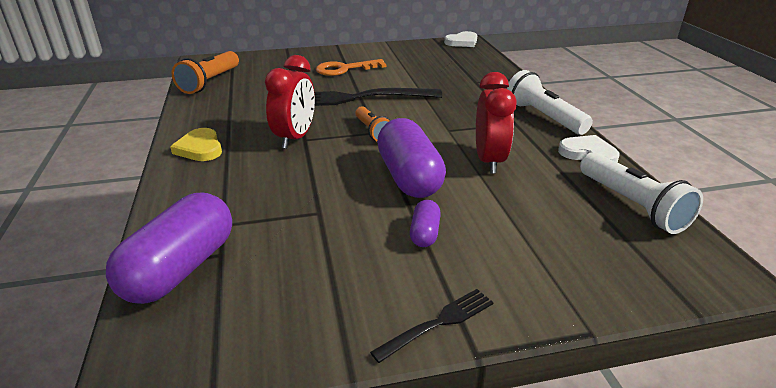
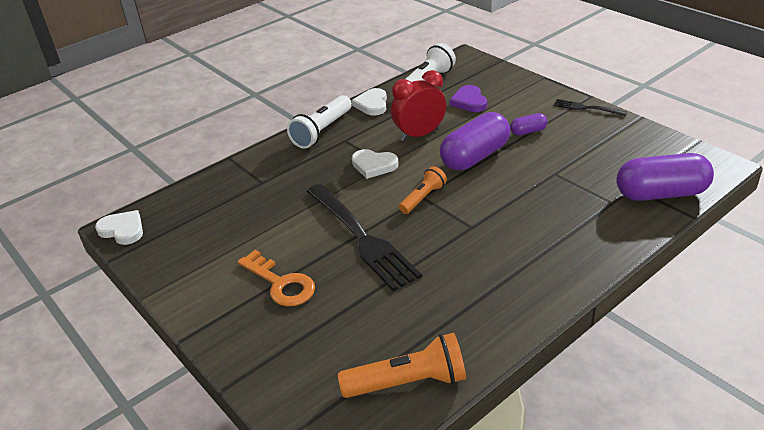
camera: 115 degrees left, 5 degrees up
(200, 148) = (548, 277): yellow heart -> none
(295, 138) = (475, 233): red clock -> none
(452, 125) = (374, 165): none -> white heart
(548, 219) = (469, 101): none -> purple heart

